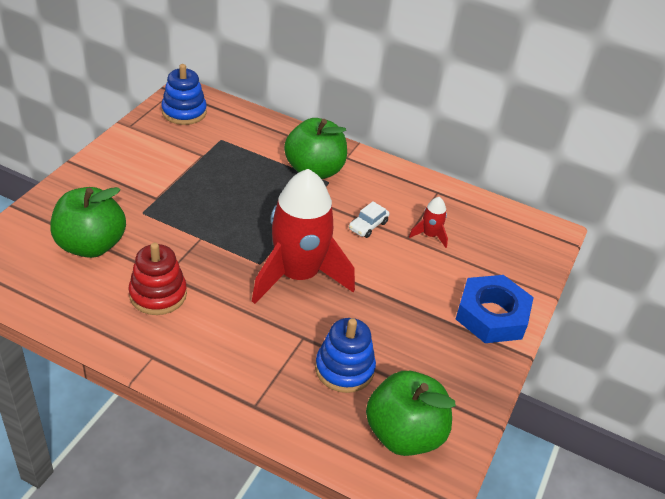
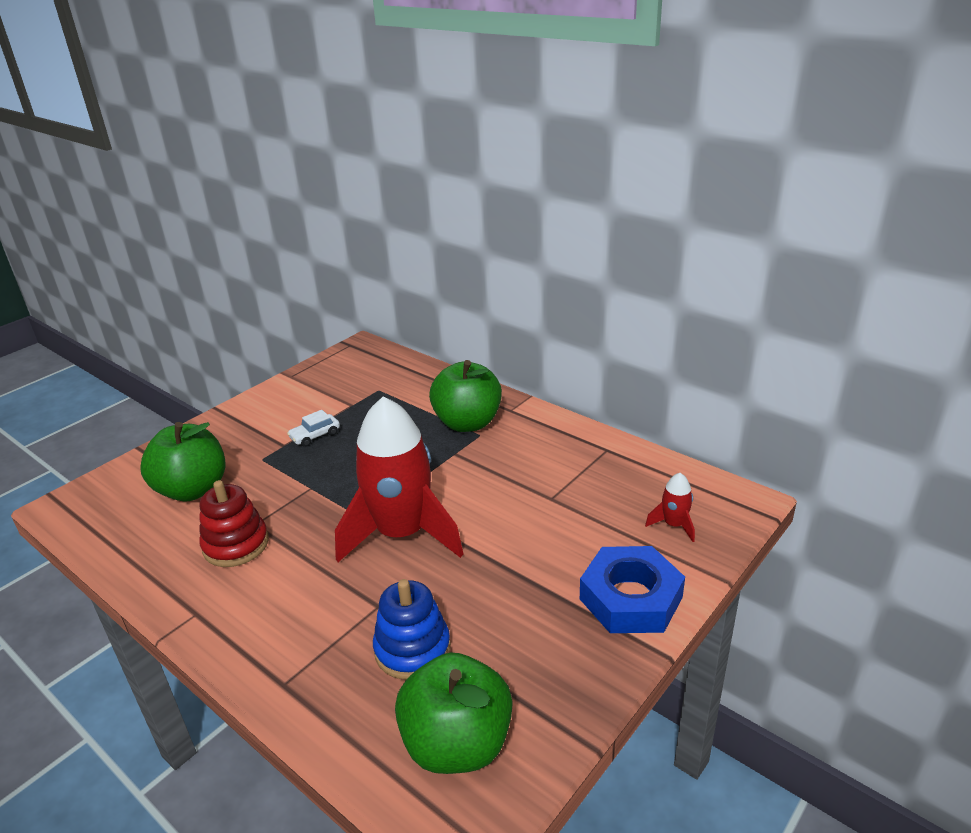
camera: 20 degrees right, 10 degrees down
(184, 112) = (352, 364): blue stacking toy -> none
(368, 226) = (507, 483): white car -> white car (315, 436)
(430, 235) = (580, 497): red rocket -> red rocket (674, 525)

